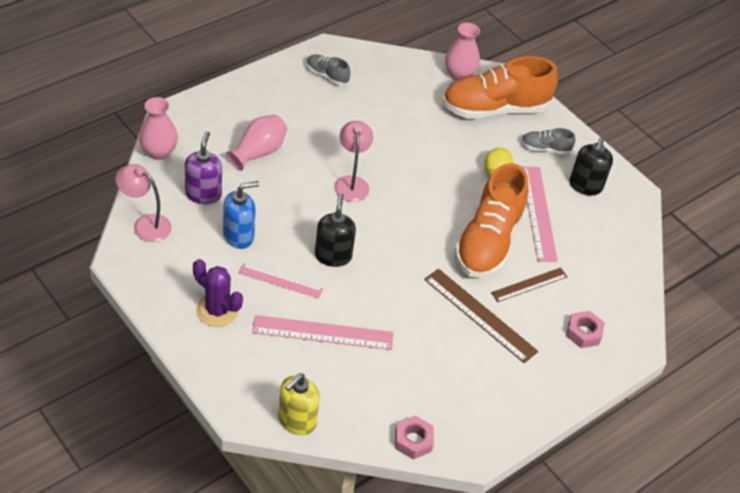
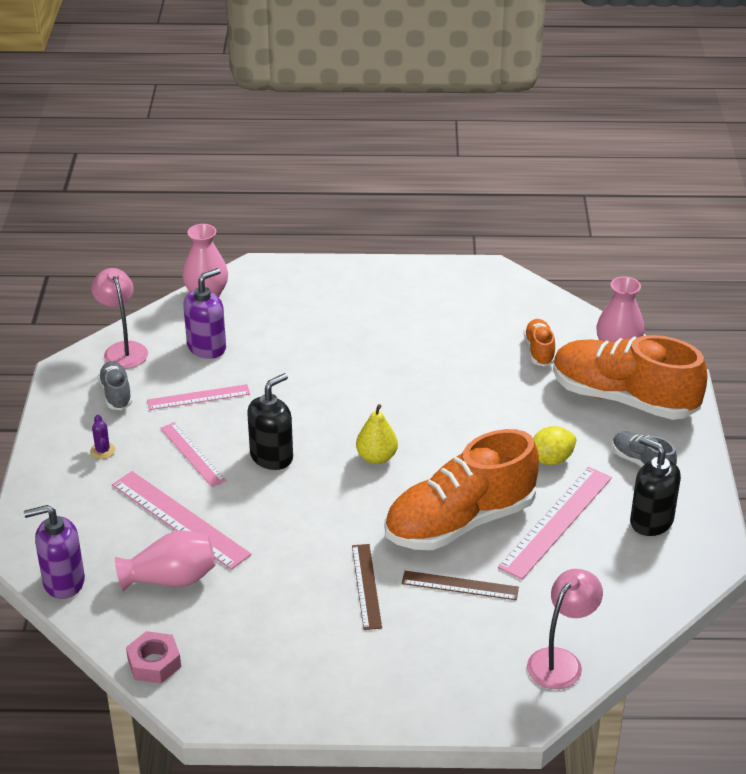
camera: 45 degrees right, 10 degrees down
(217, 310) = (102, 451): purple cactus -> purple cactus, size x0.49
(239, 236) = (198, 397): blue soap dispenser -> pink ruler
(258, 152) = (304, 334): pink vase -> pink vase (171, 579)
(296, 420) = (63, 582): yellow soap dispenser -> purple soap dispenser
(327, 75) = (458, 294): grey shoe -> grey shoe (116, 394)
(351, 183) = (370, 400): pink lamp -> pink lamp (561, 661)
(397, 222) = (376, 457): none -> yellow pear
(416, 97) = (539, 351): none -> orange shoe
(480, 315) = (366, 586): brown ruler -> brown ruler, size x0.63
(583, 333) = (470, 665): pink nut -> none
(585, 186) = (651, 521): black soap dispenser -> black soap dispenser turned 75 degrees clockwise

